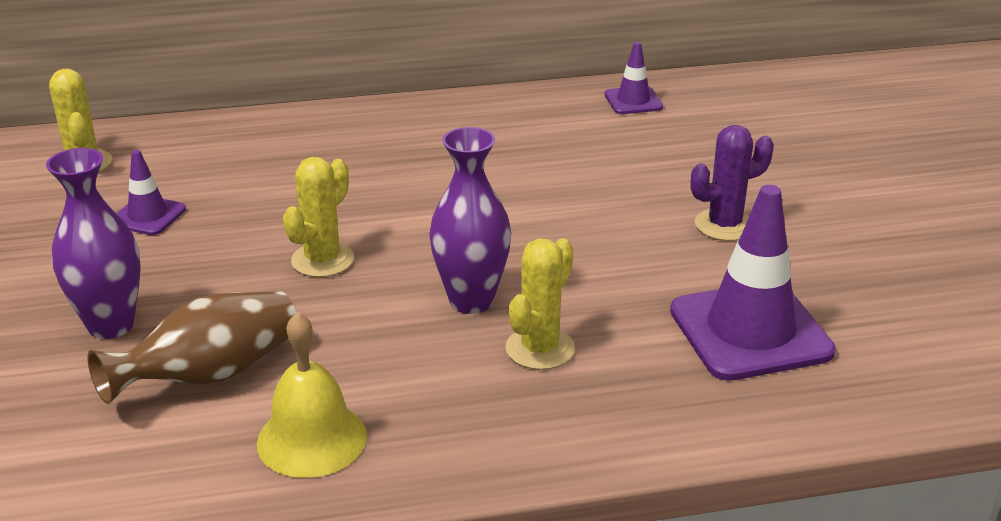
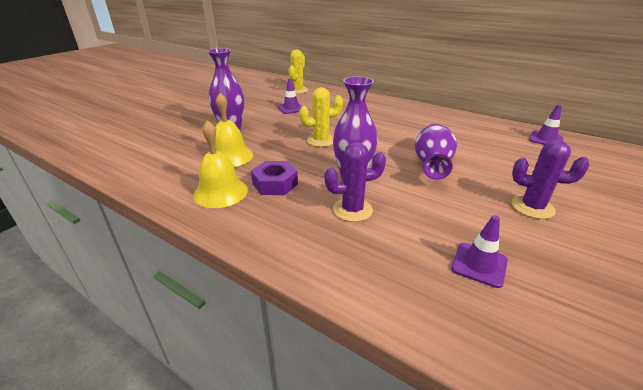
camera: 45 degrees right, 0 degrees up
(210, 374) = (230, 156): brown vase -> yellow bell
(373, 375) = (275, 184): none -> purple nut
(540, 348) = (352, 210): yellow cactus -> purple cactus
(544, 218) = (432, 164): none -> purple vase
(750, 331) = (479, 264): purple traffic cone -> purple traffic cone, size x0.51

